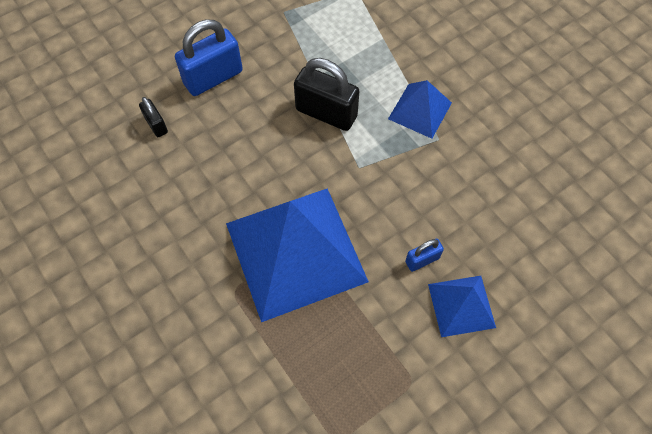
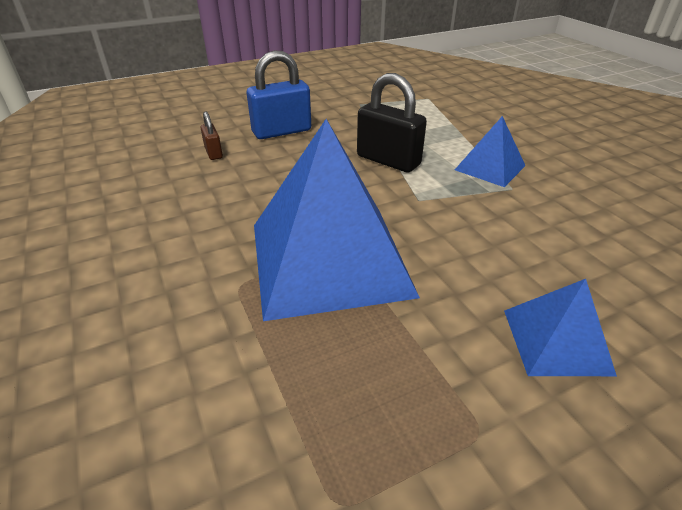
camera: 10 degrees right, 25 degrees down
(156, 125) = (213, 153): black padlock -> brown padlock
(422, 260) = (495, 285): blue padlock -> none

